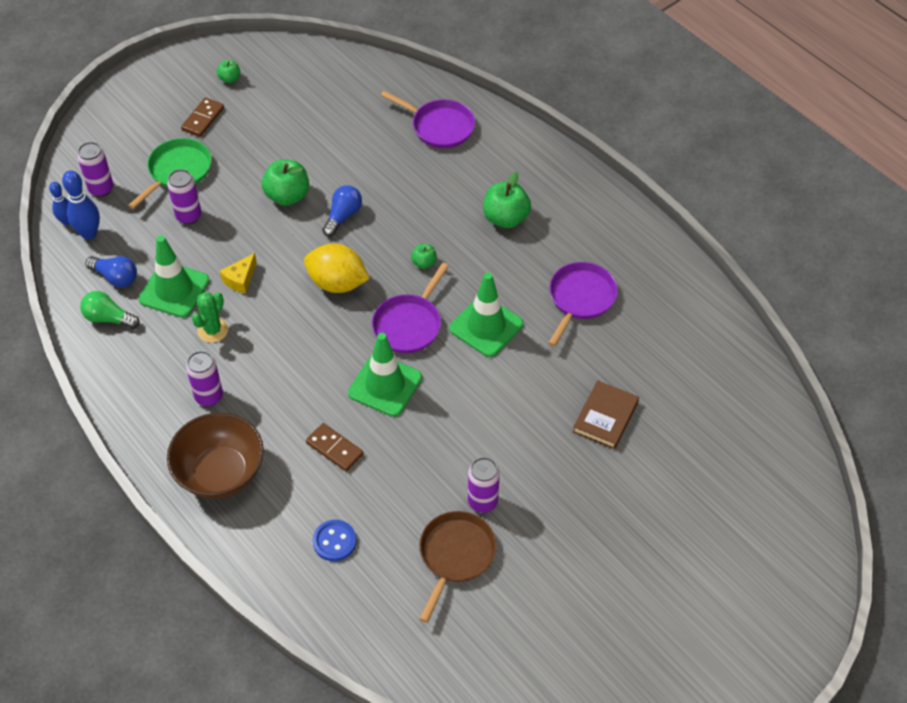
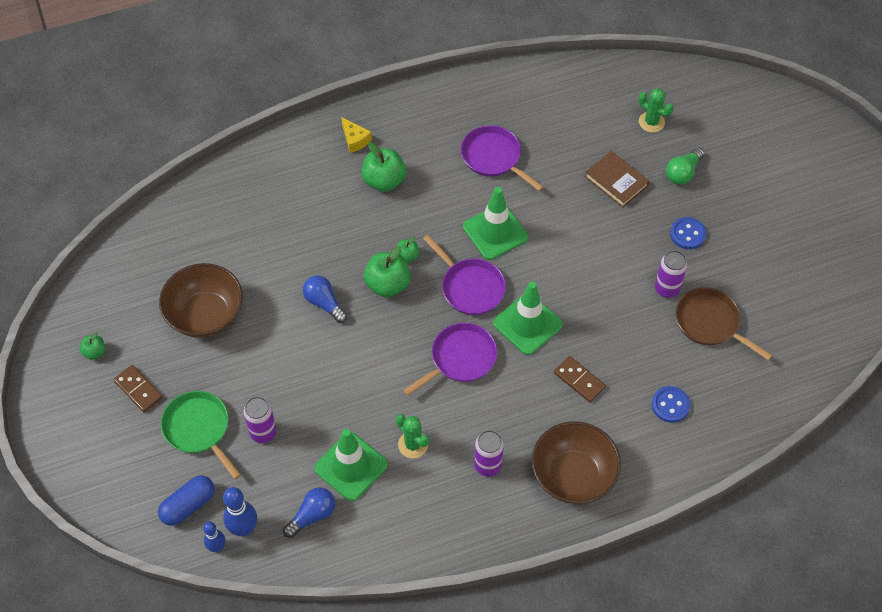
camera: 70 degrees left, 5 degrees up
(101, 189) = (188, 505): purple can -> blue capsule
(108, 318) = (361, 532): green light bulb -> green light bulb (683, 173)
(240, 279) = (362, 407): yellow cheese -> yellow cheese (355, 140)
(287, 196) = (277, 341): green apple -> green apple (388, 284)
(295, 137) = (206, 315): none -> brown bowl
(334, 449) = (579, 380): brown domino -> brown domino turned 75 degrees clockwise
(337, 283) = (401, 329): yellow lemon -> none
(439, 127) = (252, 196): purple pan -> purple pan (460, 359)
(566, 505) = (687, 234): none -> blue button
(706, 430) = (651, 122): none -> green cactus

